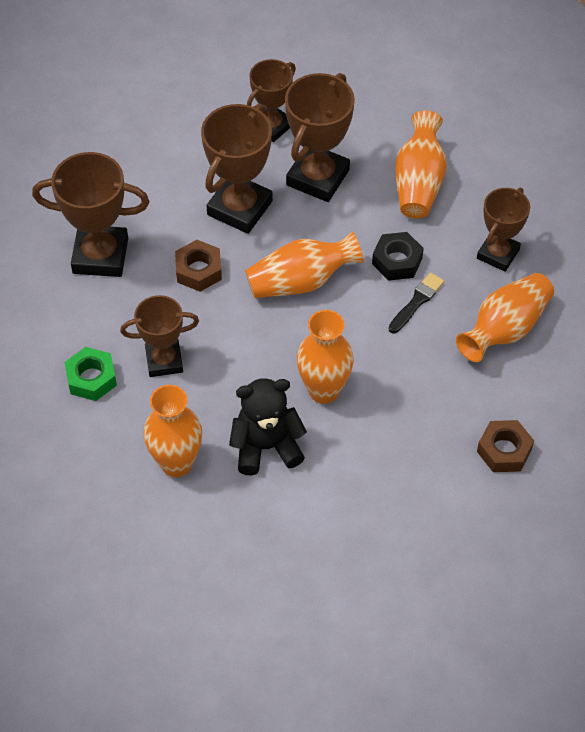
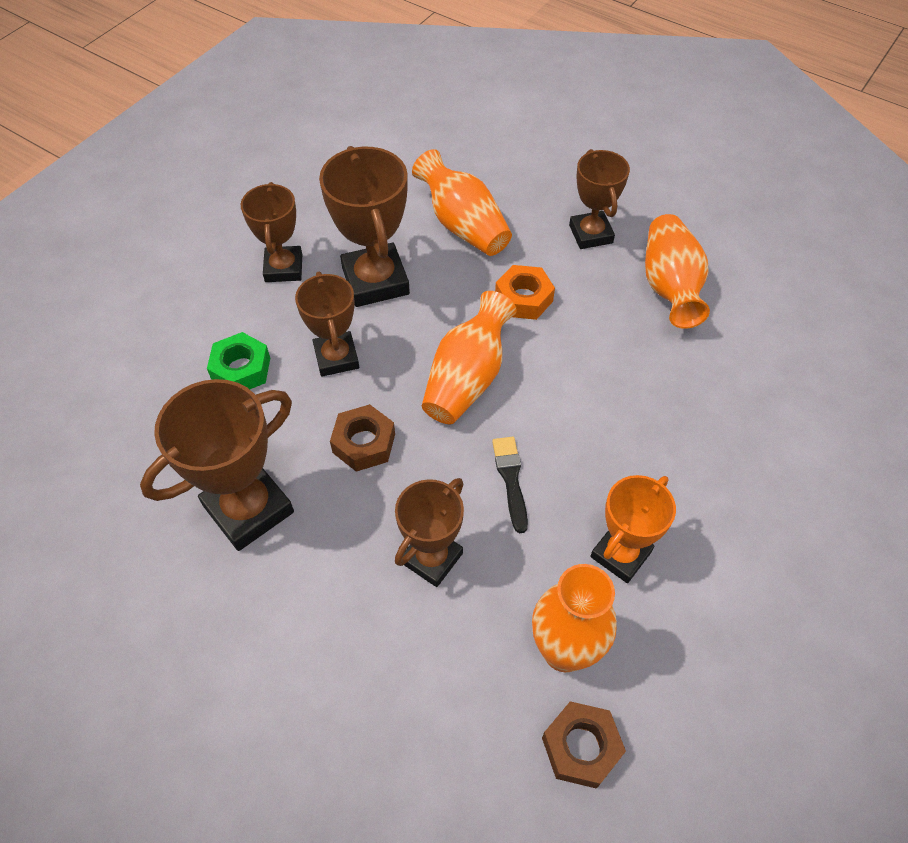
camera: 45 degrees left, 0 degrees up
(91, 378) = (380, 643): green nut -> green nut (241, 369)
(239, 208) = (336, 357): brown trophy -> brown trophy, size x0.65
(266, 446) = (620, 554): black teddy bear -> orange trophy
(324, 390) = (603, 456): orange vase -> none
(397, 261) = (523, 298): black nut -> orange nut
(416, 302) = (580, 318): black brush -> black brush (511, 479)
(504, 450) = (794, 381): brown nut -> brown nut (581, 747)

